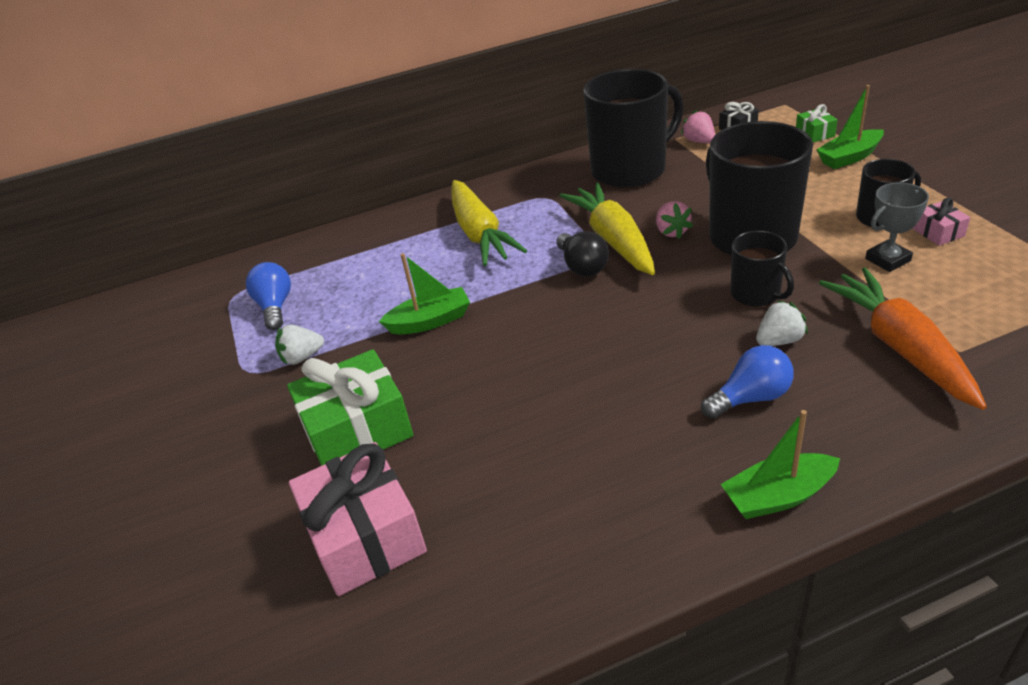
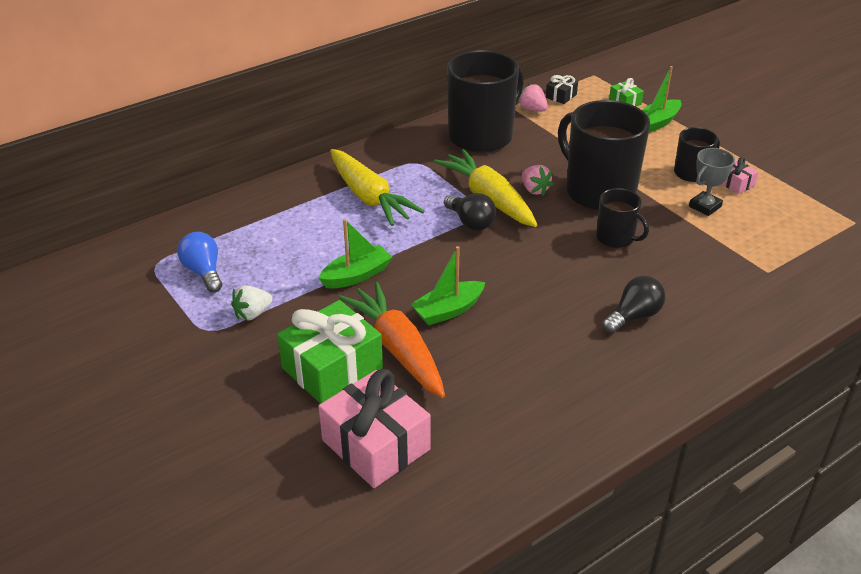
camera: 20 degrees left, 0 degrees up
(750, 398) = (633, 316): blue light bulb -> black light bulb
(778, 496) = (671, 382): green boat -> green boat (448, 310)
(779, 340) = (642, 273): white strawberry -> none
(899, 346) = (727, 271): orange carrot -> orange carrot (397, 348)

